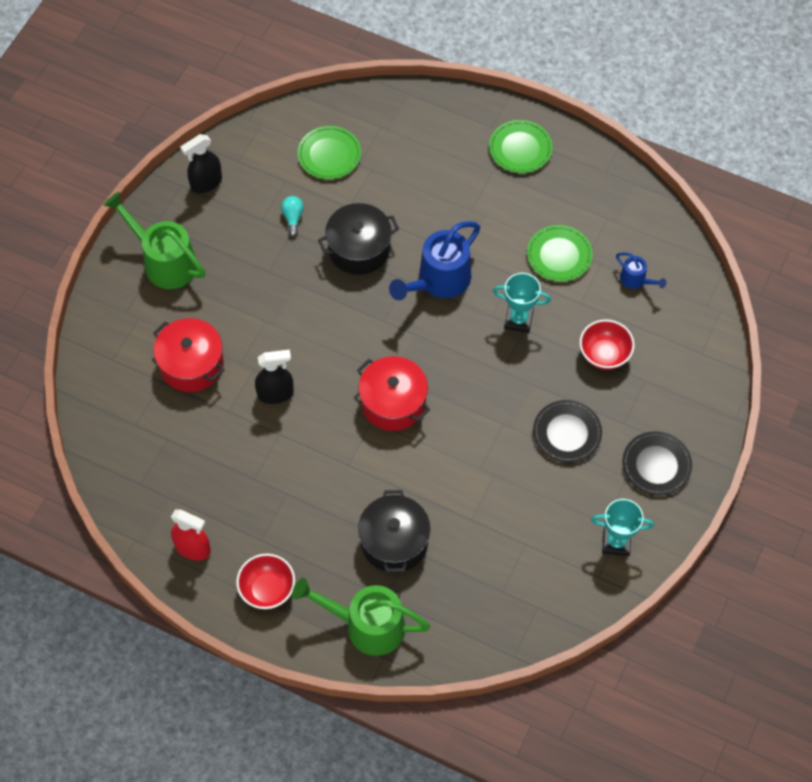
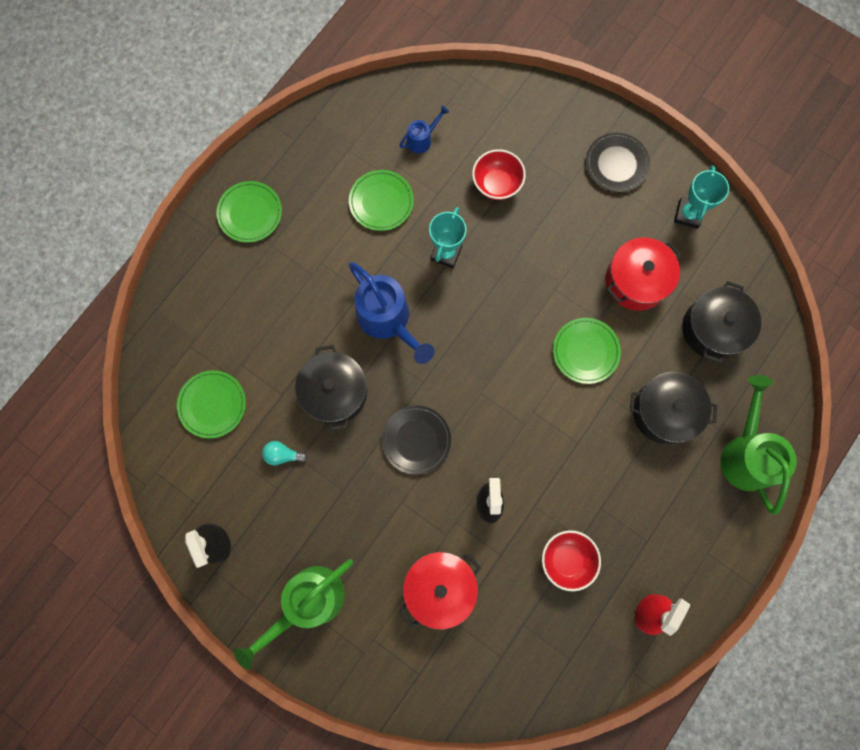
camera: 80 degrees left, 15 degrees up
(267, 589) = (700, 542): red bowl -> red bowl (566, 559)
(365, 625) = (746, 452): green watering can -> green watering can turned 150 degrees clockwise
(393, 402) = (516, 388): red pot -> red pot (636, 281)
(443, 460) = (585, 351): none -> green plate
(492, 580) = (713, 329): none -> black pot
(567, 433) = (573, 234): black plate -> black plate (416, 440)

